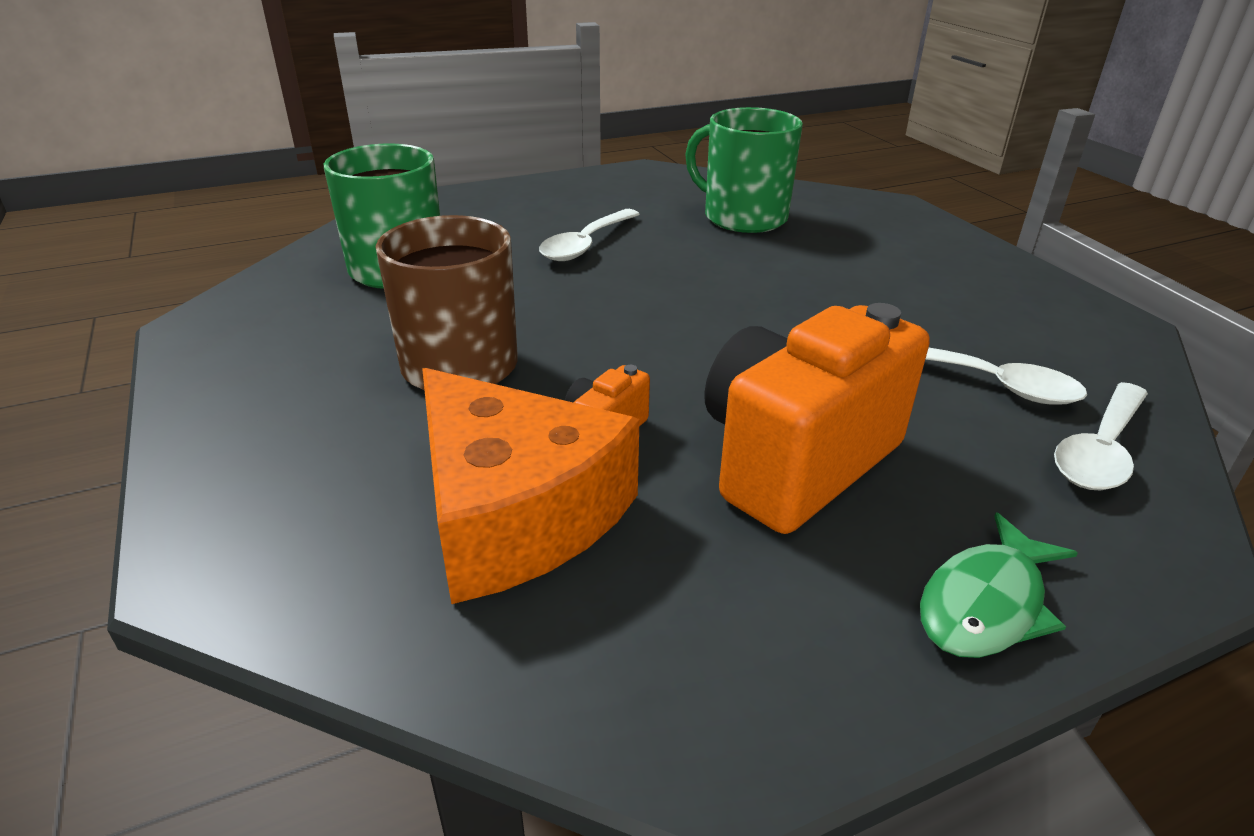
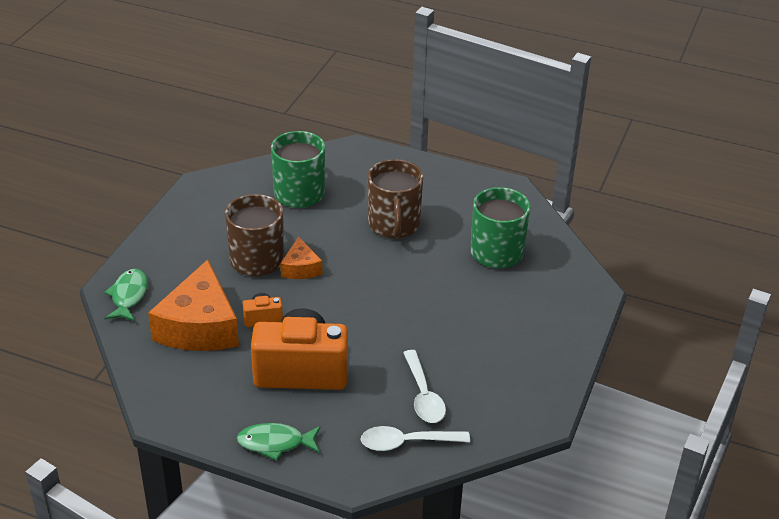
camera: 45 degrees right, 5 degrees up
(272, 558) = (128, 296): none -> green fish
(547, 340) = (300, 268): none -> orange cheese
(586, 244) = (394, 225): white spoon -> brown mug

